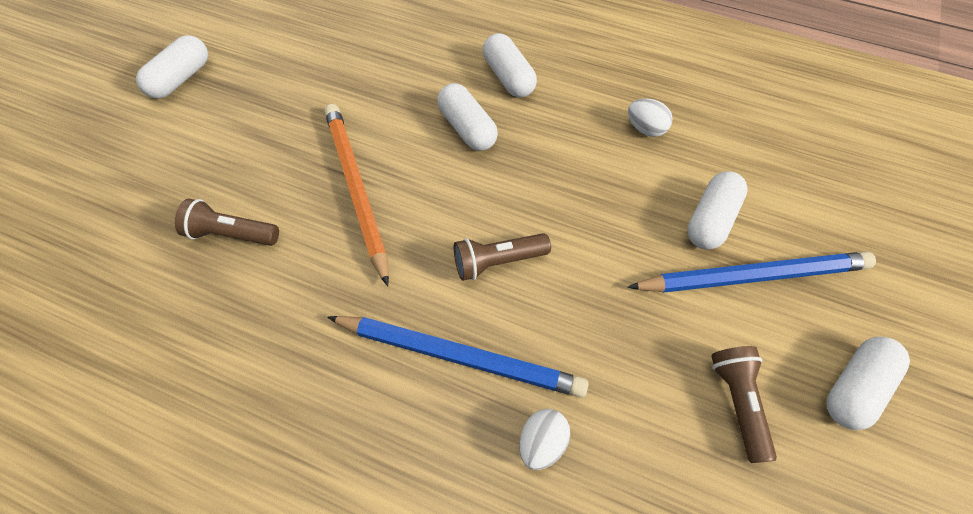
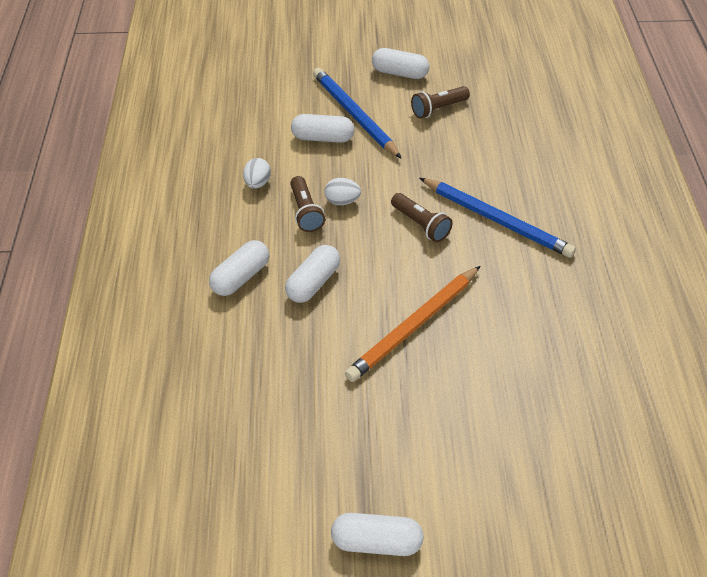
camera: 115 degrees left, 10 degrees down
(231, 234) = (504, 384): brown flashlight -> brown flashlight (305, 212)
(459, 356) = (496, 220): blue pencil -> blue pencil turned 135 degrees clockwise
(542, 443) = (516, 172): white egg -> white egg (342, 201)

